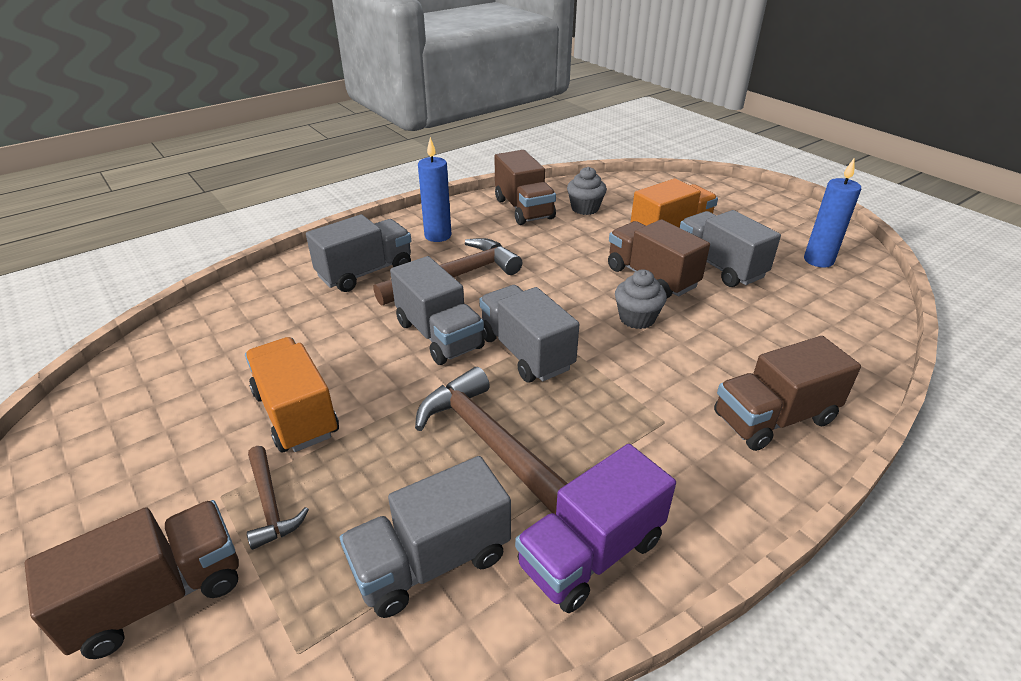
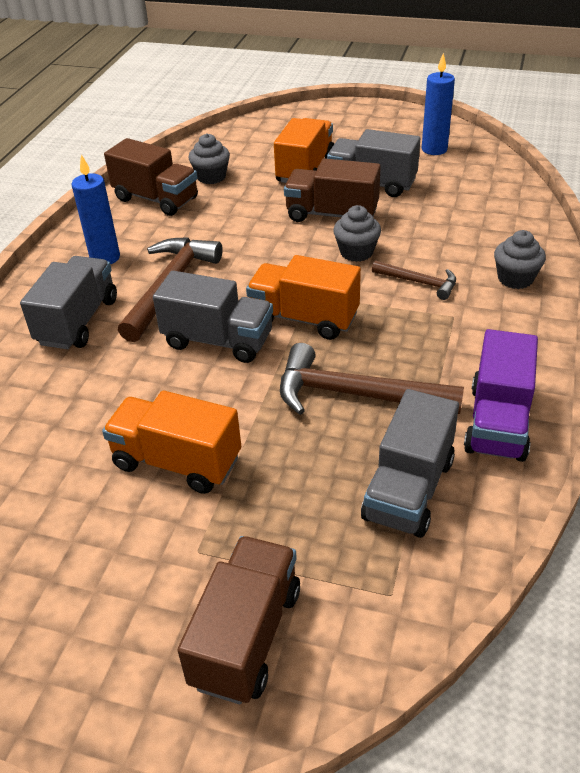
camera: 35 degrees left, 5 degrees up
(270, 504) = (247, 530): brown hammer -> brown hammer (419, 282)
(525, 352) = (304, 318): grey truck -> orange truck
(774, 418) = (515, 278): brown truck -> grey cupcake

